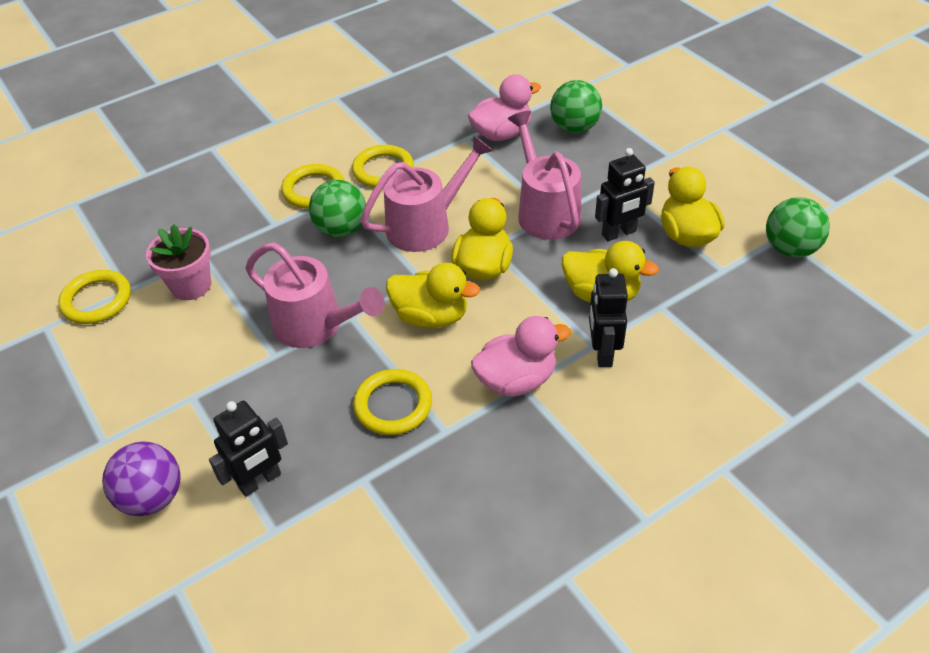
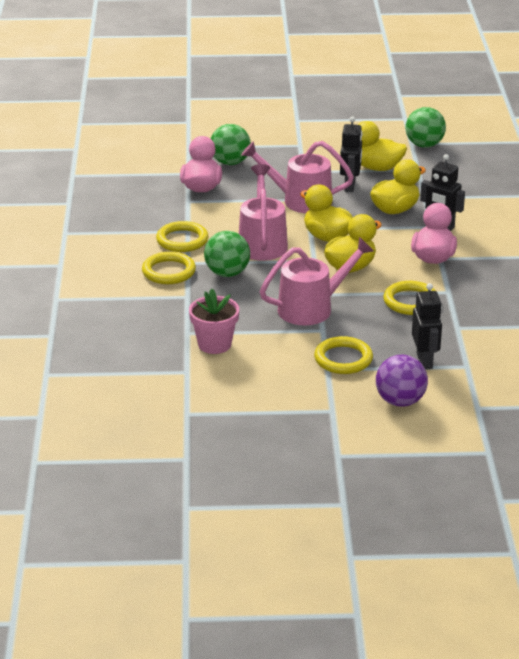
camera: 60 degrees left, 15 degrees down
(96, 300) = (183, 386): yellow ring -> yellow ring (343, 359)

